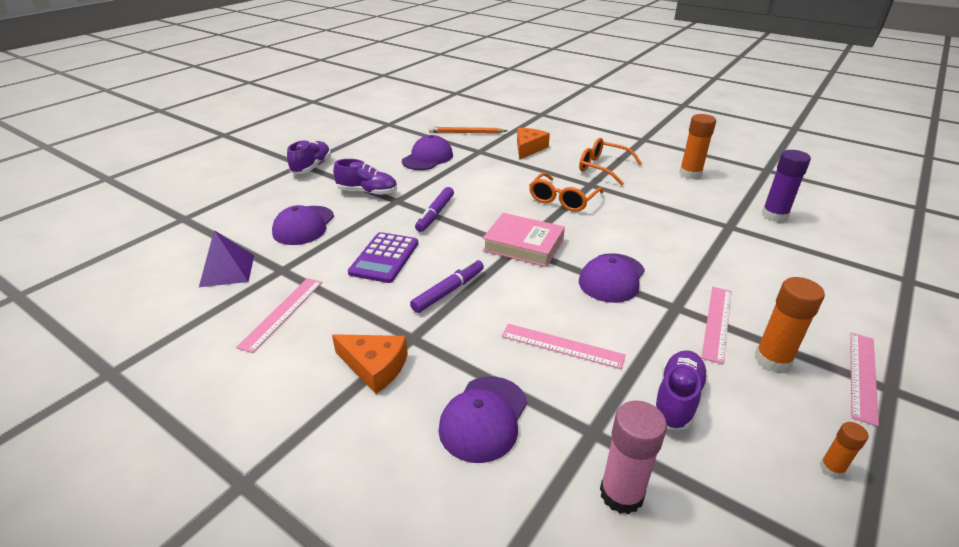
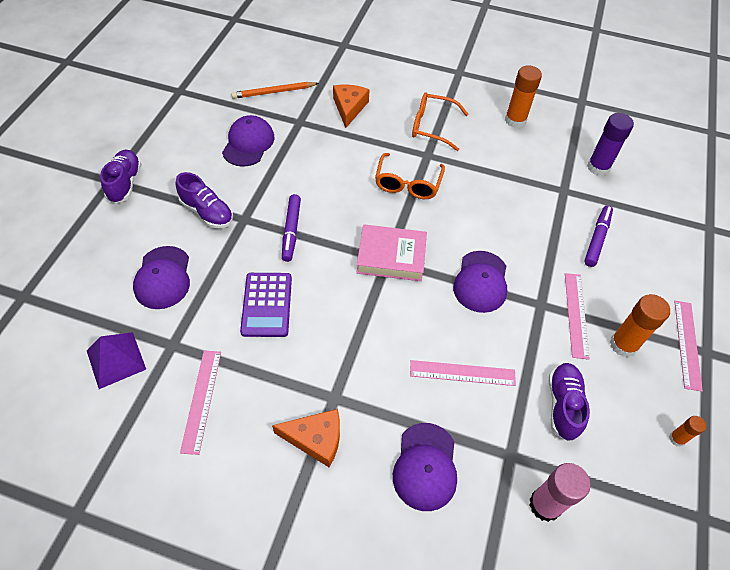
camera: 20 degrees left, 20 degrees up
(367, 192) = (207, 212): purple shoe -> purple shoe turned 45 degrees clockwise
(448, 291) = (344, 333): purple marker -> purple marker (596, 239)

